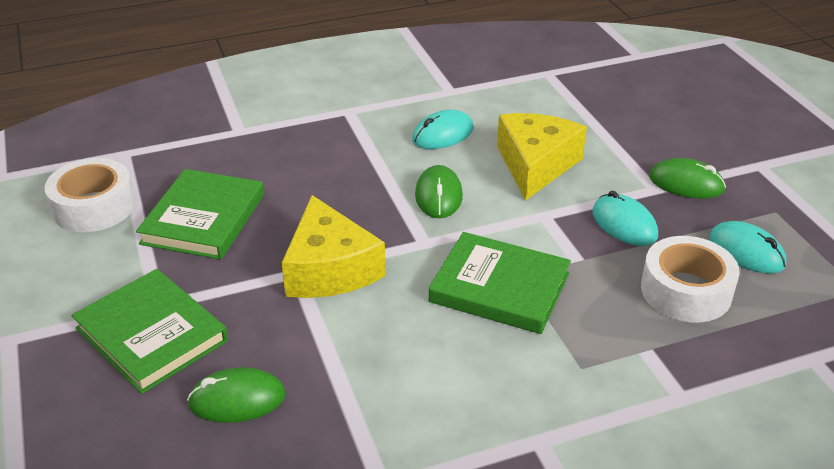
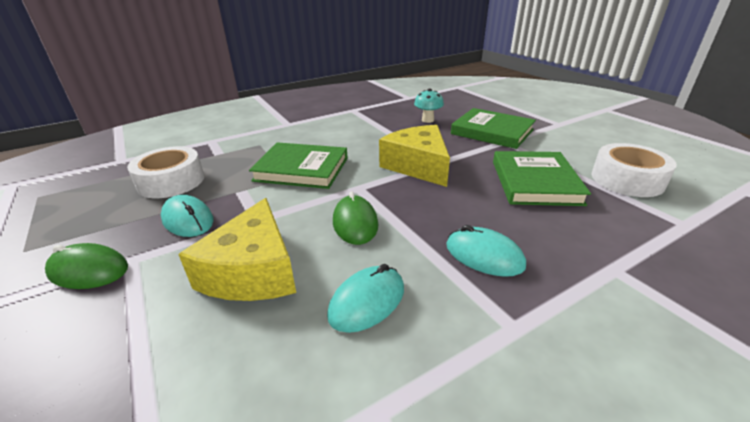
camera: 170 degrees right, 5 degrees down
(237, 399) = (427, 120): green mouse -> turquoise mushroom
(746, 252) = (97, 211): turquoise mouse -> turquoise mouse (484, 255)

